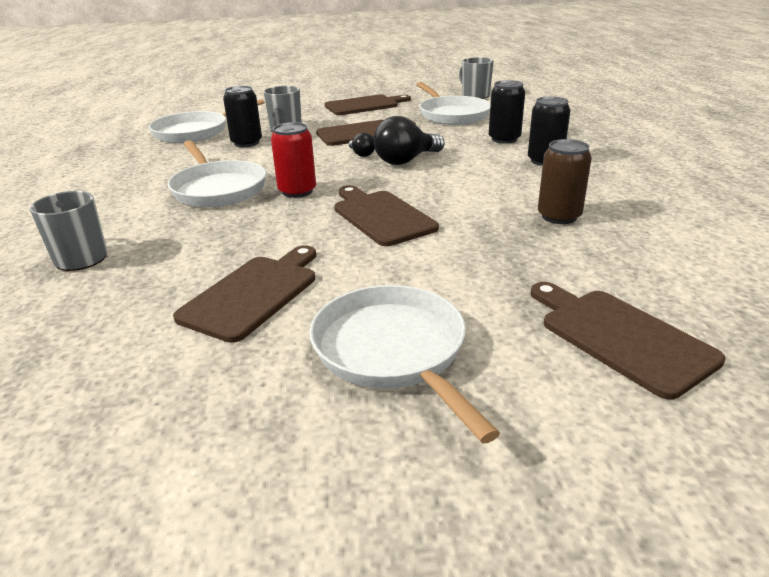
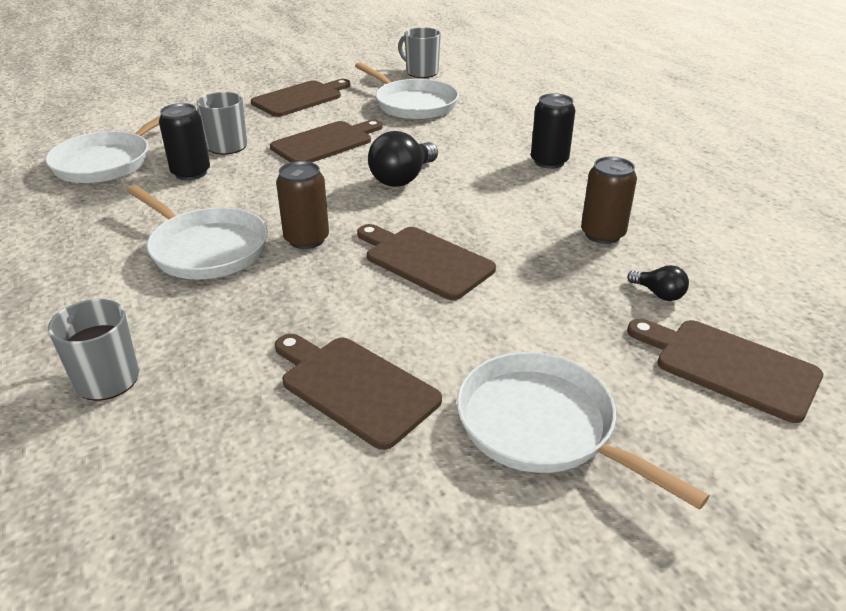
camera: 20 degrees left, 5 degrees up
(253, 293) = (354, 387): brown cutting board -> brown cutting board turned 60 degrees counterclockwise
(297, 191) = (306, 239): red can -> brown can
(361, 154) = (346, 175): black light bulb -> black light bulb (658, 294)
(504, 139) = (490, 135): black can -> none

